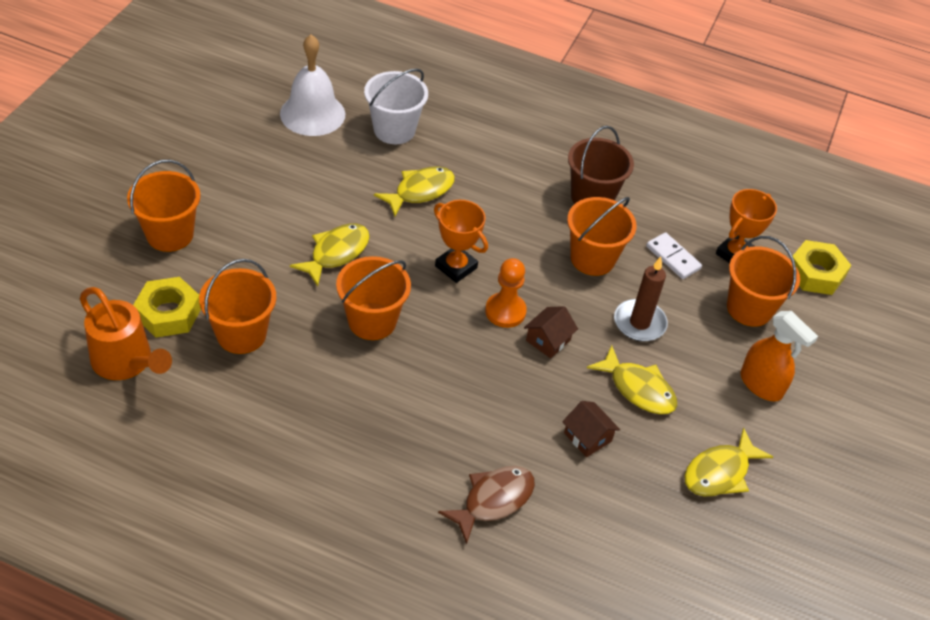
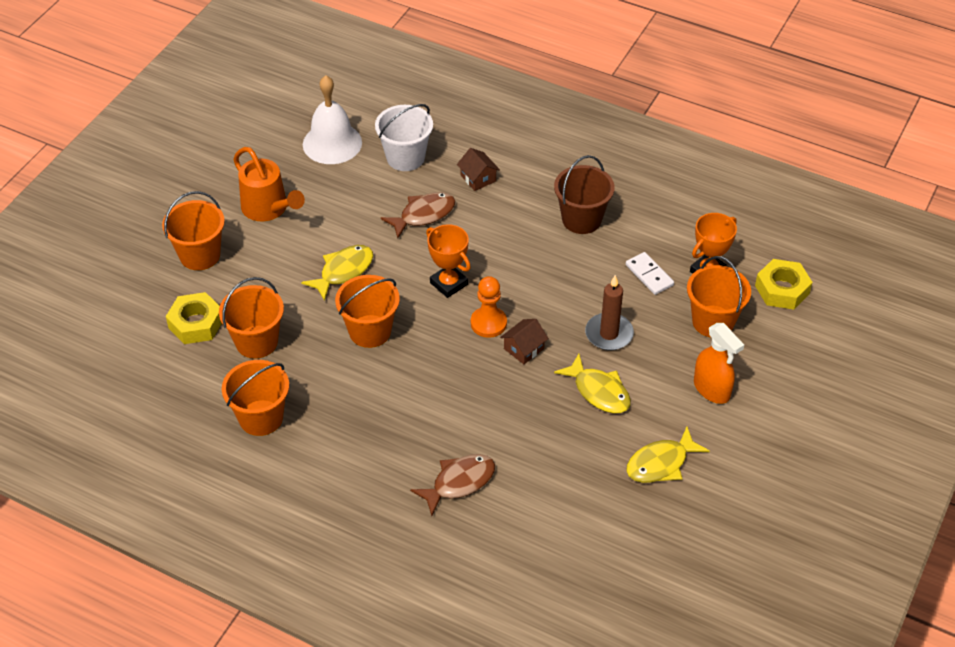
camera: 10 degrees right, 0 degrees up
(127, 363) = (159, 365): orange watering can -> orange watering can (268, 209)
(420, 191) = (423, 215): yellow fish -> brown fish
(587, 437) = (547, 432): brown house -> brown house (478, 178)
(592, 258) = (574, 276): orange bucket -> orange bucket (261, 418)

